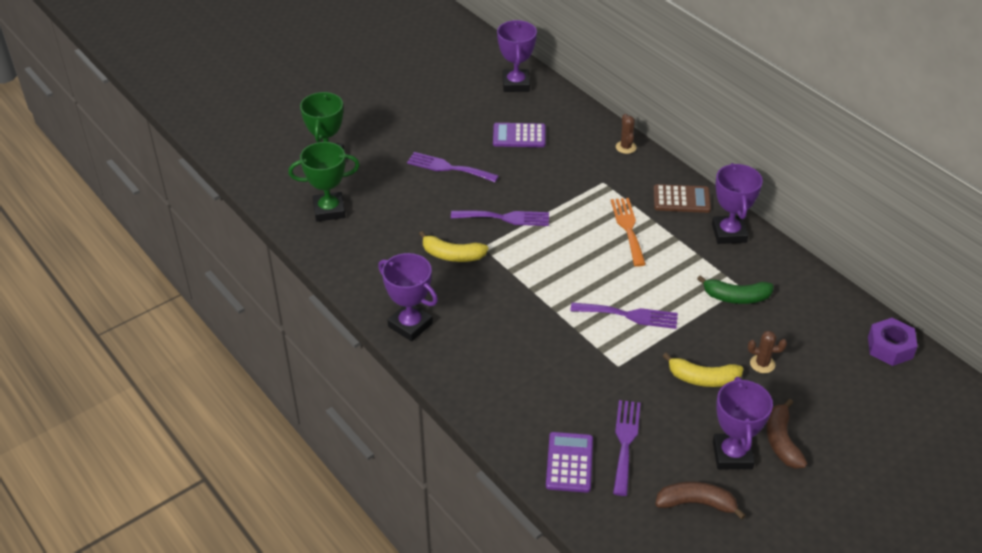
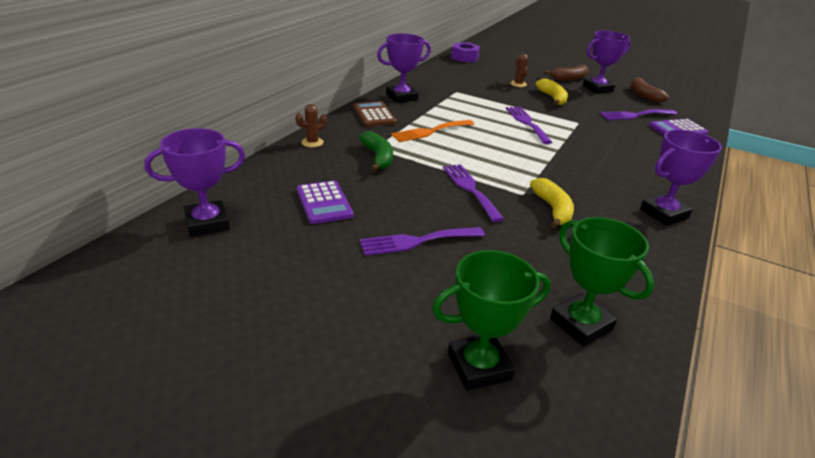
camera: 115 degrees left, 10 degrees down
(410, 325) = (664, 214): purple trophy -> purple trophy turned 45 degrees clockwise
(448, 168) = (417, 241): purple fork -> purple fork turned 75 degrees clockwise
(736, 297) = (467, 92): green banana -> green banana (378, 157)

